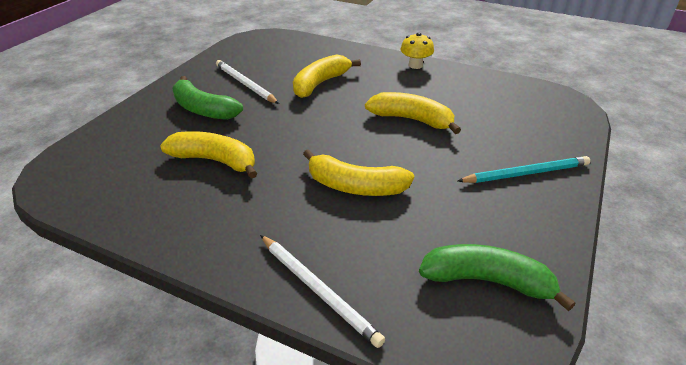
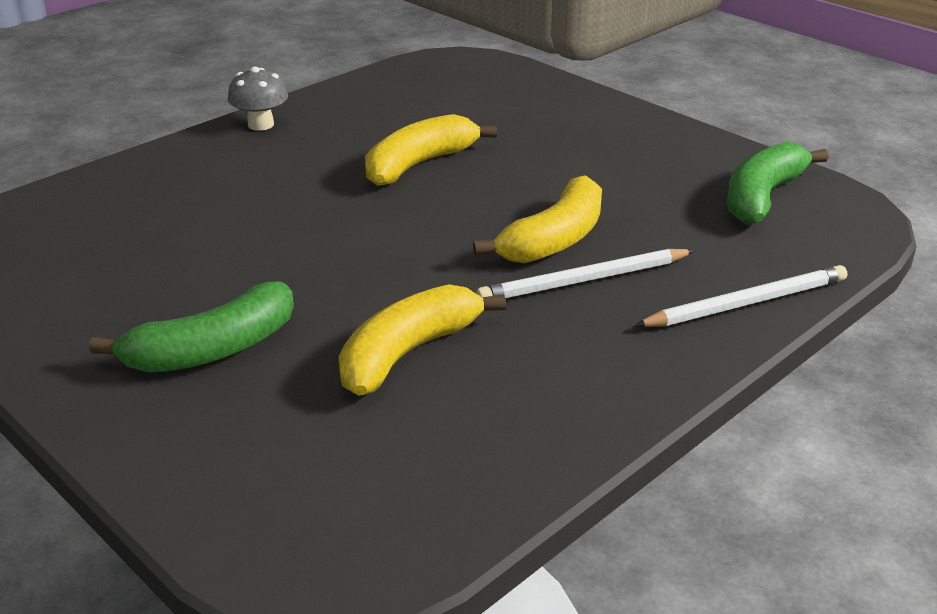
camera: 70 degrees left, 5 degrees down
(245, 84) = (156, 290): white pencil -> white pencil (584, 281)
(320, 83) = (236, 214): yellow banana -> none
(415, 65) = (261, 124): yellow mushroom -> grey mushroom
(526, 173) = (592, 126): turquoise pencil -> none

